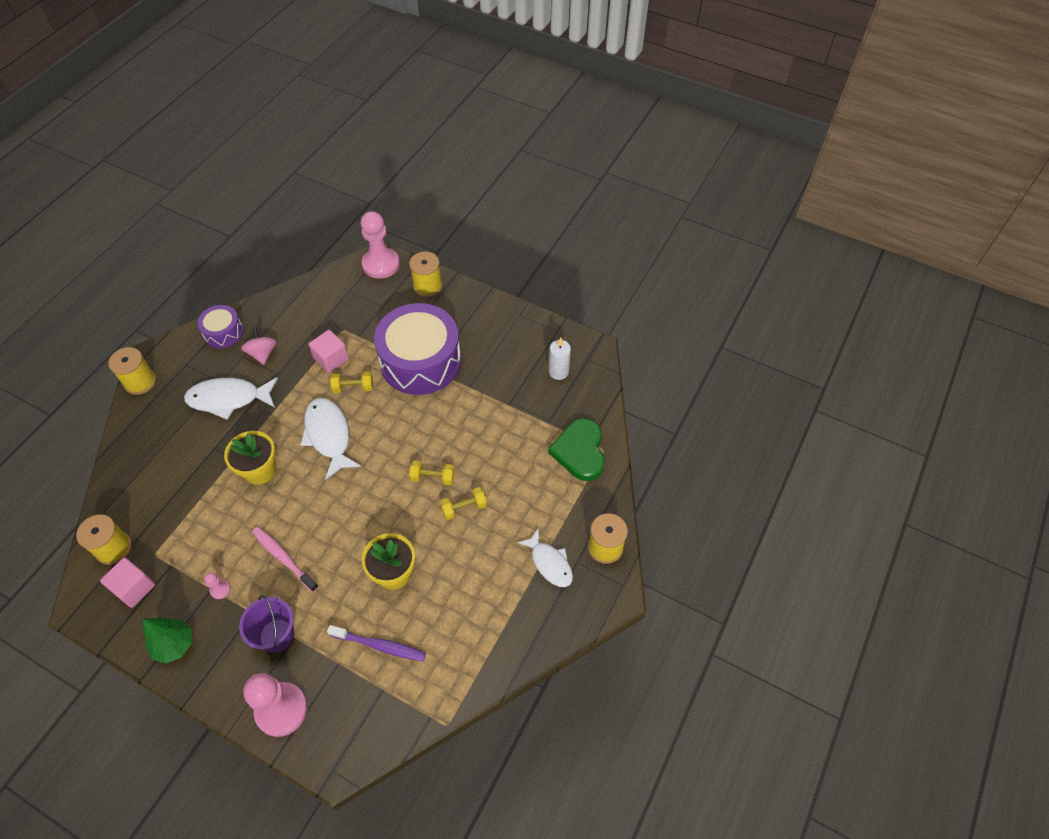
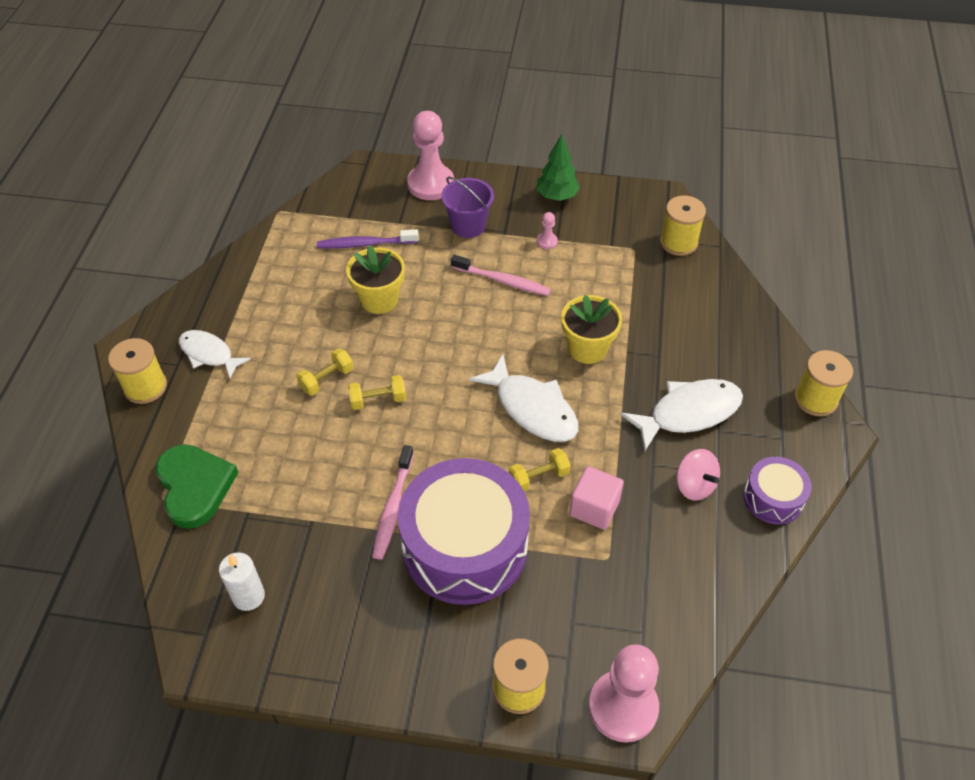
camera: 160 degrees right, 5 degrees down
(134, 588) = (629, 221): pink cube -> none
(454, 397) = (393, 508): none -> pink toothbrush

